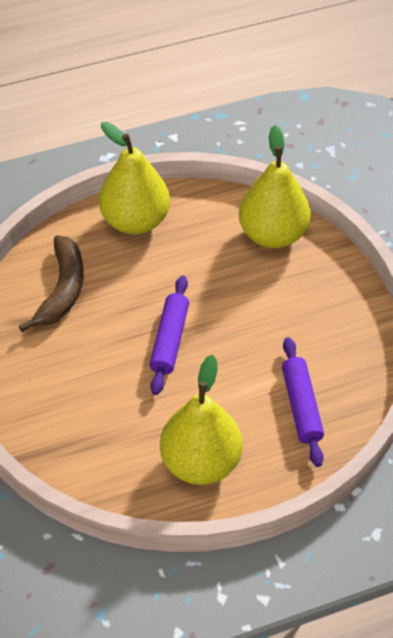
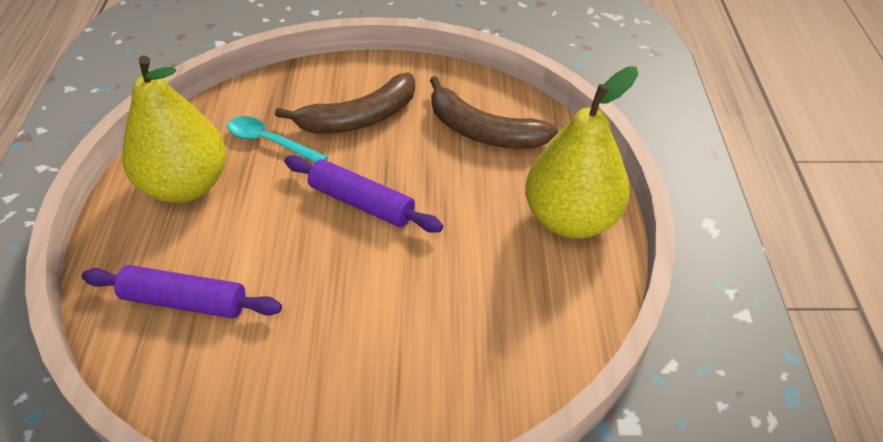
camera: 110 degrees right, 5 degrees down
(76, 375) = (359, 118): none -> brown banana
(129, 427) = (270, 142): none -> turquoise spoon
(273, 234) = (488, 372): yellow pear -> none

